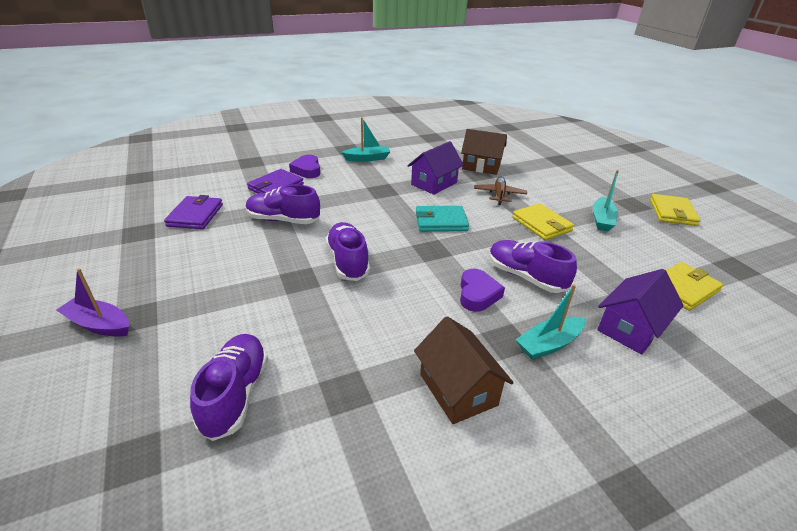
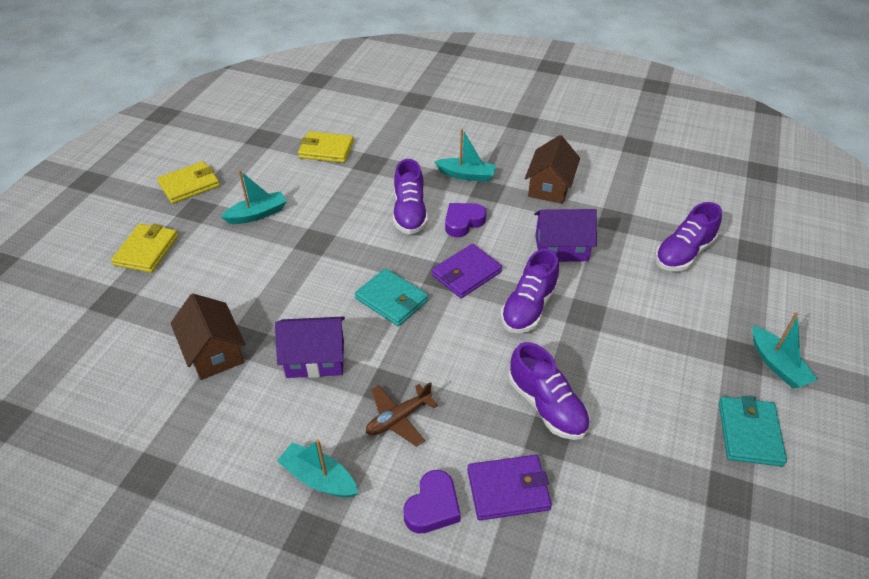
camera: 135 degrees left, 10 degrees up
(99, 324) = (777, 365): purple boat -> turquoise boat
(126, 266) = (749, 433): none -> turquoise wallet
(195, 215) = (648, 487): purple wallet -> purple wallet (466, 273)
(499, 195) = (281, 296): brown plane -> brown plane (398, 418)
(541, 224) = (312, 241): yellow wallet -> yellow wallet (146, 250)
(630, 328) = (405, 155): purple house -> purple house (561, 248)

